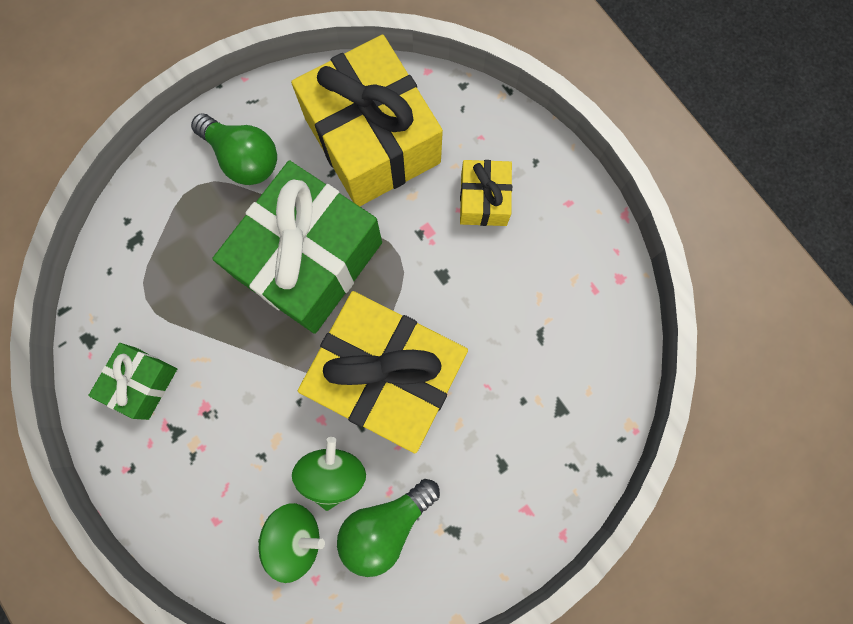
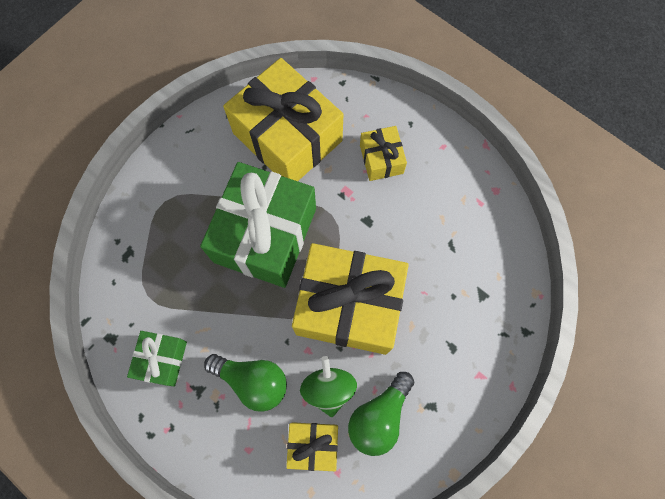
camera: 15 degrees left, 5 degrees down
(243, 158) = (194, 173): green light bulb -> green light bulb (252, 381)
(295, 537) = (313, 444): green spinning top -> yellow gift

